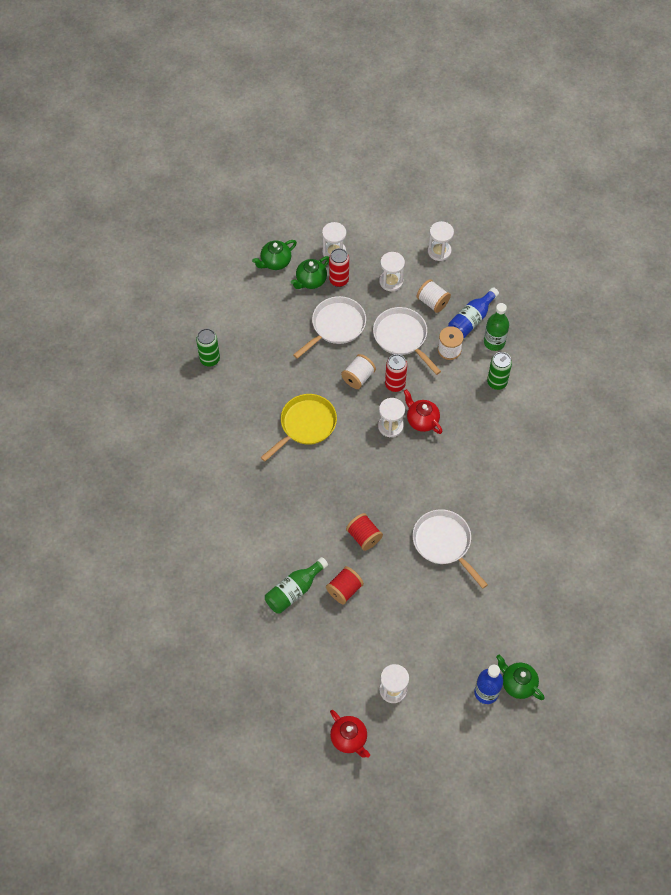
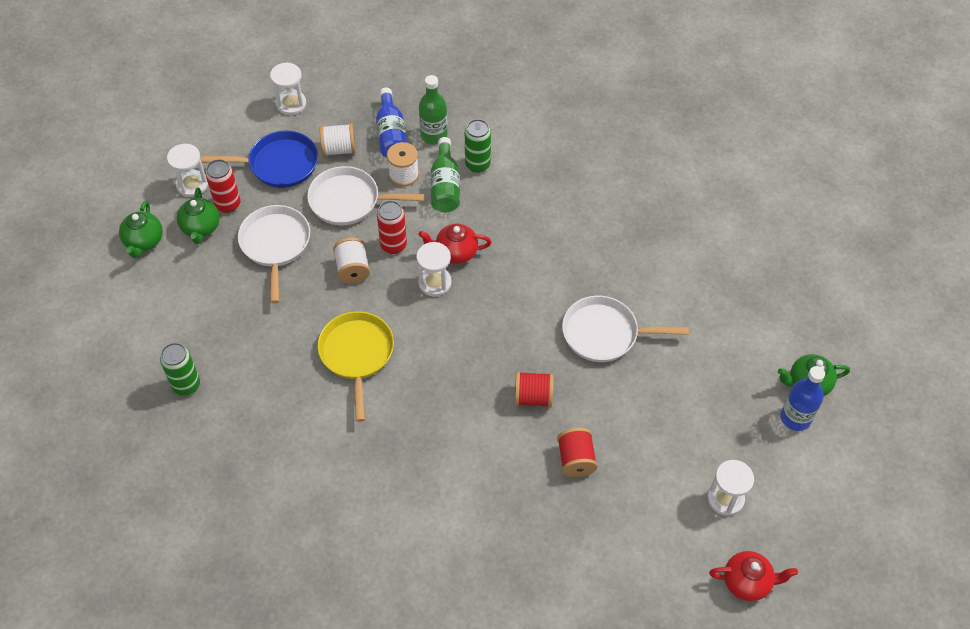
camera: 50 degrees left, 5 degrees down
(294, 590) = (534, 508): green bottle -> green bottle (445, 186)
(391, 281) = (279, 164): white hourglass -> blue pan

